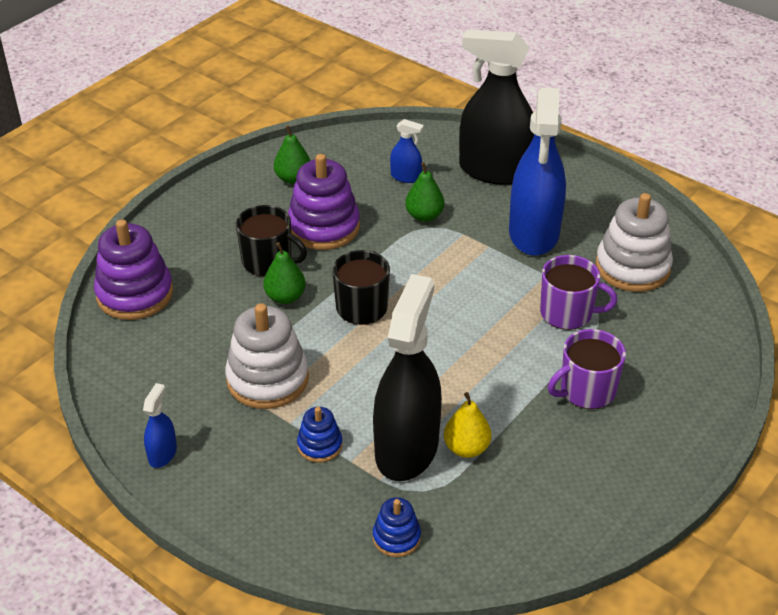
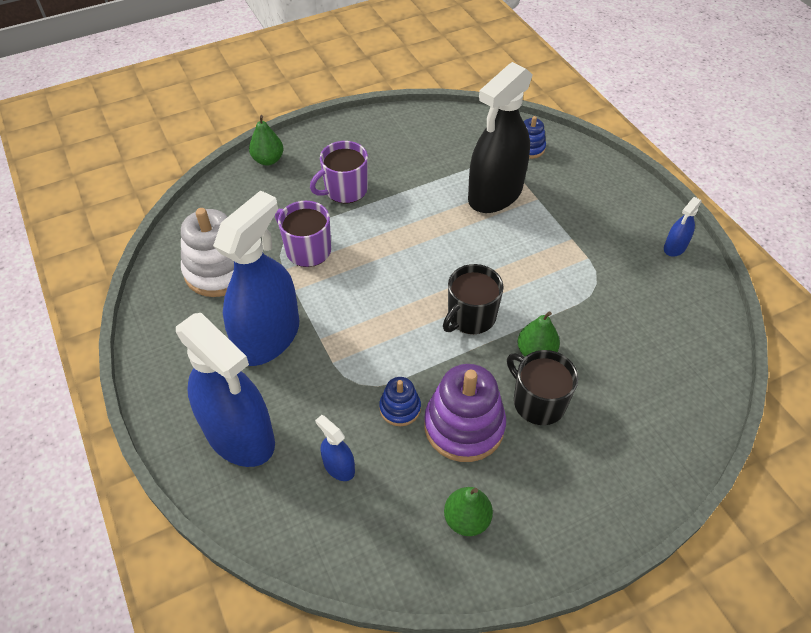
camera: 155 degrees left, 10 degrees up
(135, 294) = (683, 410): purple stacking toy -> none
(267, 379) = (578, 278): white stacking toy -> none
(320, 445) = (555, 215): blue stacking toy -> blue stacking toy (400, 408)
(424, 216) = (354, 400): green pear -> green pear (268, 160)
(466, 448) = (454, 181): yellow pear -> none
(495, 171) = (239, 435): black spray bottle -> blue spray bottle
(586, 390) = (345, 190): purple mug -> purple mug turned 150 degrees clockwise

